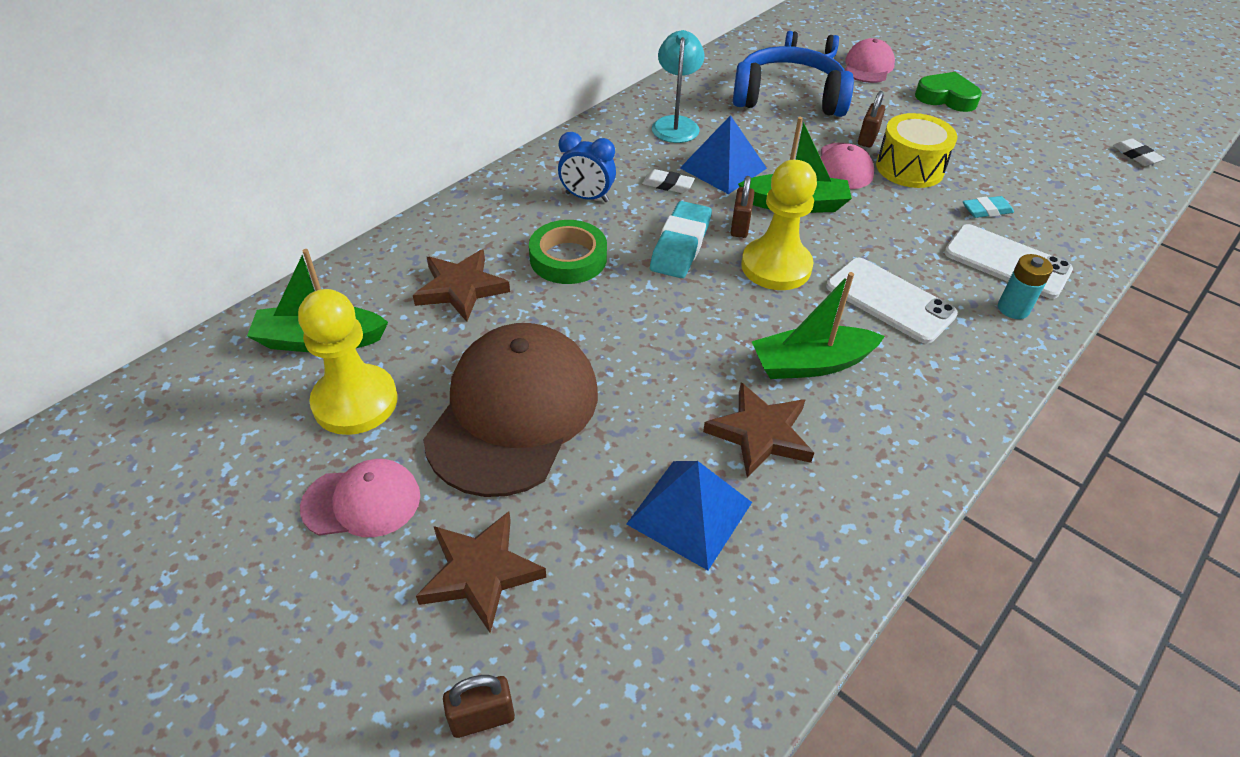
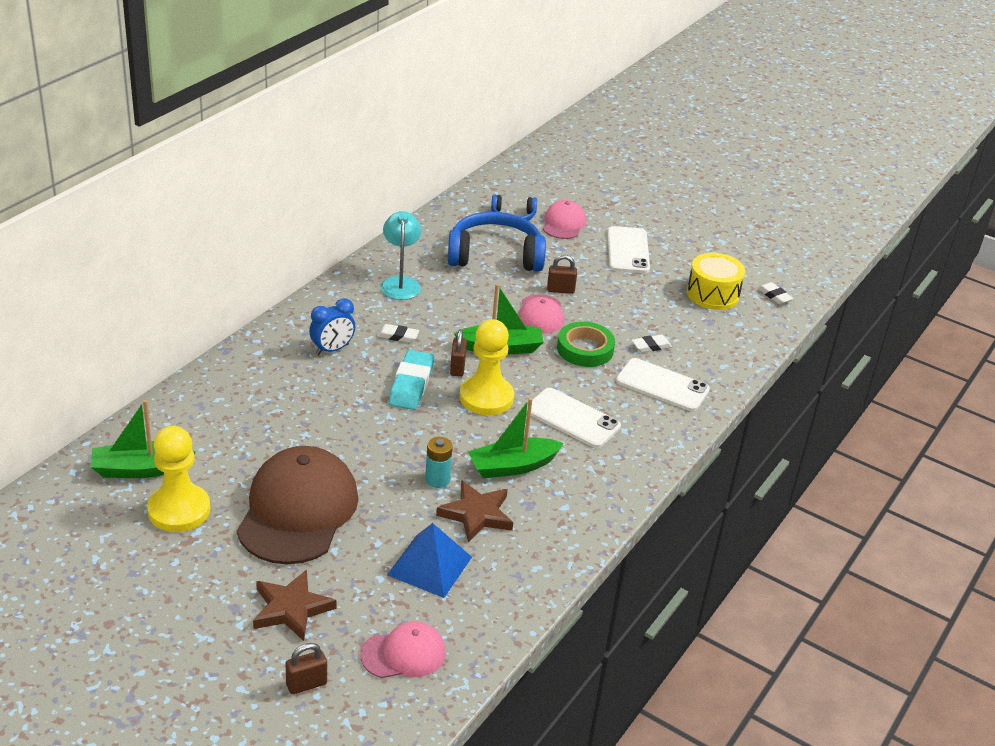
camera: 10 degrees left, 10 degrees down
(362, 501) = (200, 573): pink cap -> pink cap (403, 654)
(461, 288) = (242, 426): brown star -> none
(568, 258) = (323, 399): green tape -> green tape (585, 349)
(587, 197) = (332, 349): blue clock -> blue clock turned 45 degrees counterclockwise
(723, 168) = (442, 320): blue pyramid -> none
(867, 139) = (560, 290): brown padlock -> brown padlock turned 75 degrees clockwise
(909, 168) = (593, 314): yellow drum -> yellow drum (712, 294)
(946, 98) = (628, 250): green heart -> white phone
(986, 210) = (651, 346): turquoise eraser -> white eraser
(1013, 309) = (663, 420): turquoise battery -> turquoise battery (437, 479)

